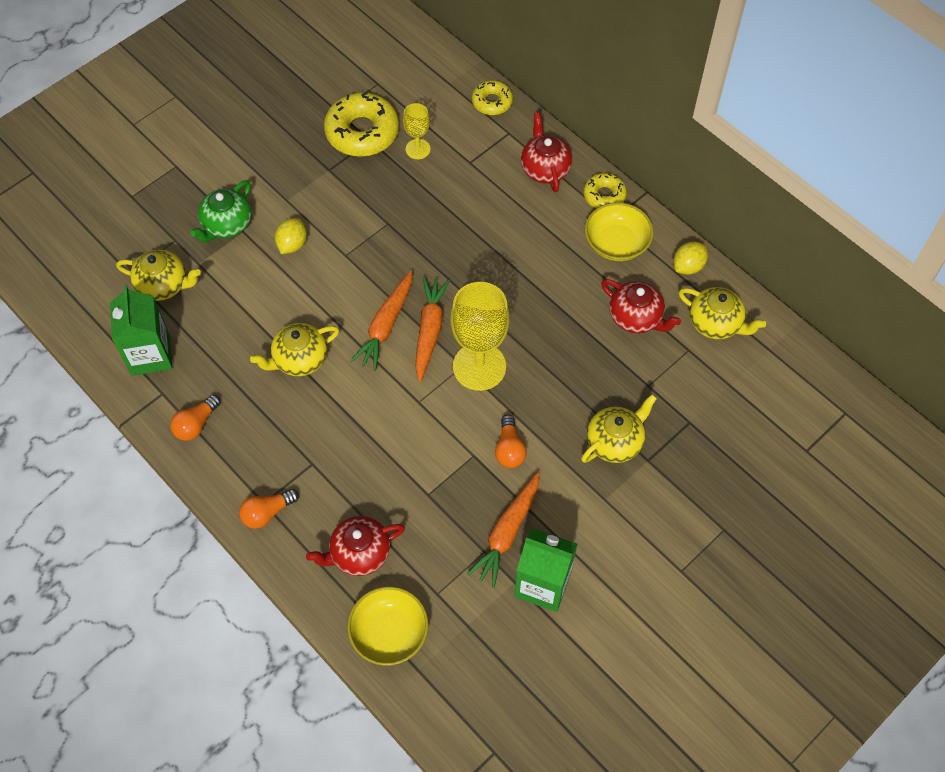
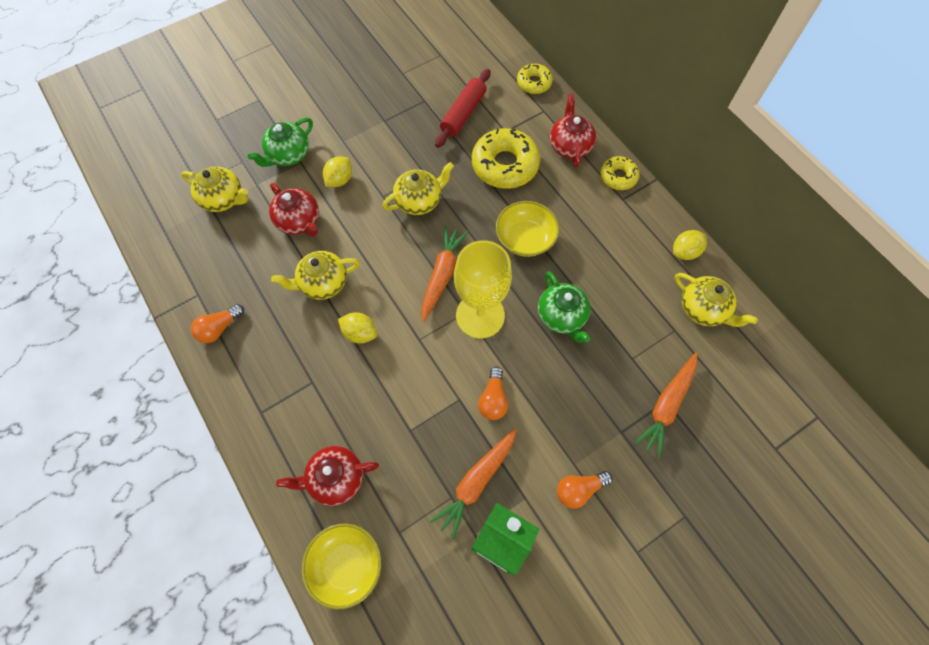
camera: 10 degrees right, 5 degrees up
(150, 355) = (196, 258): green carton -> none
(267, 513) = (261, 423): orange light bulb -> orange light bulb (579, 489)
(352, 405) = (360, 333): none -> yellow lemon
(362, 132) = (419, 93): yellow donut -> yellow donut (505, 165)
(386, 325) = (404, 264): orange carrot -> orange carrot (667, 405)
(418, 149) = (463, 114): yellow goblet -> red rolling pin
(567, 354) = (562, 316): none -> green teapot
(615, 441) = (593, 408): yellow teapot -> yellow teapot (419, 200)
(616, 243) = (623, 221): yellow bowl -> yellow bowl (525, 238)
(636, 317) = (630, 292): red teapot -> red teapot (299, 221)

